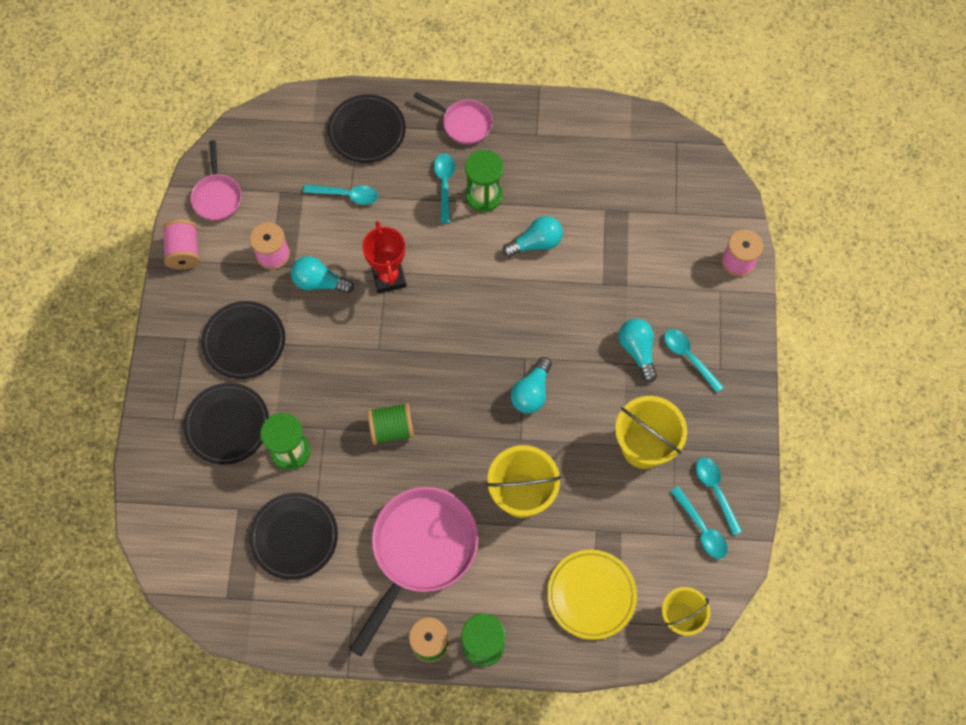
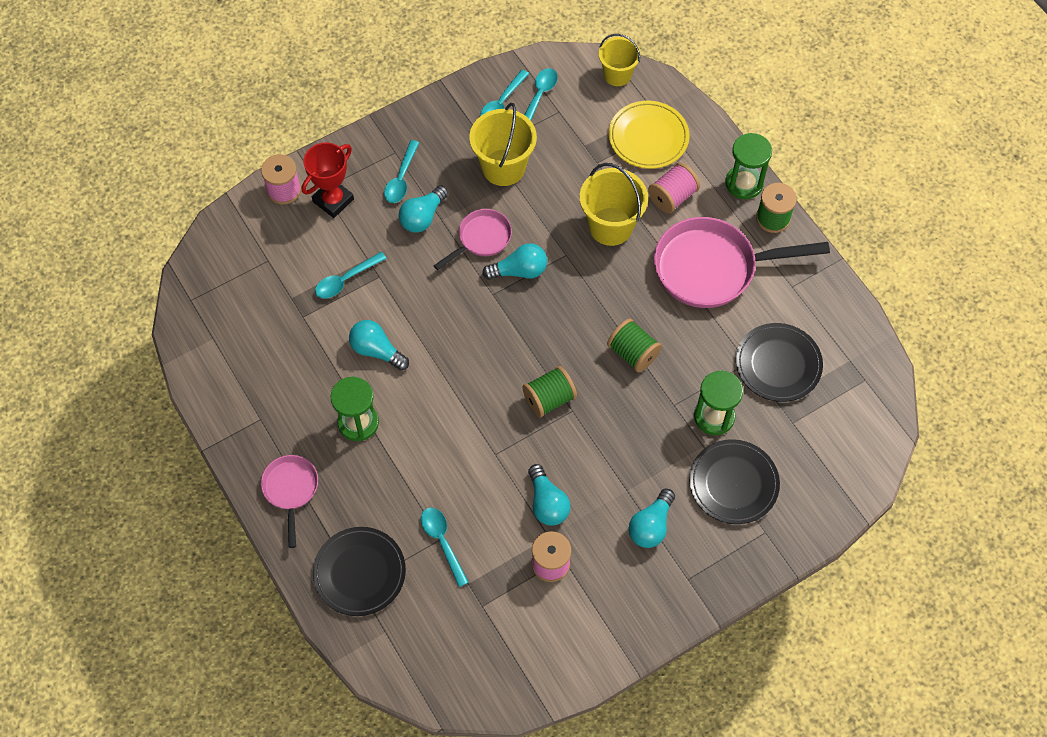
camera: 125 degrees left, 5 degrees down
(184, 251) = (607, 647): pink spool -> pink spool (672, 197)
(217, 196) = (529, 661): pink pan -> pink pan (481, 239)
(244, 341) = (651, 526): black plate -> turquoise light bulb
(389, 277) = (498, 448): red trophy -> red trophy (333, 200)
(401, 339) = (549, 399): none -> green spool
(444, 184) = (370, 463): turquoise spoon -> turquoise spoon (346, 280)

